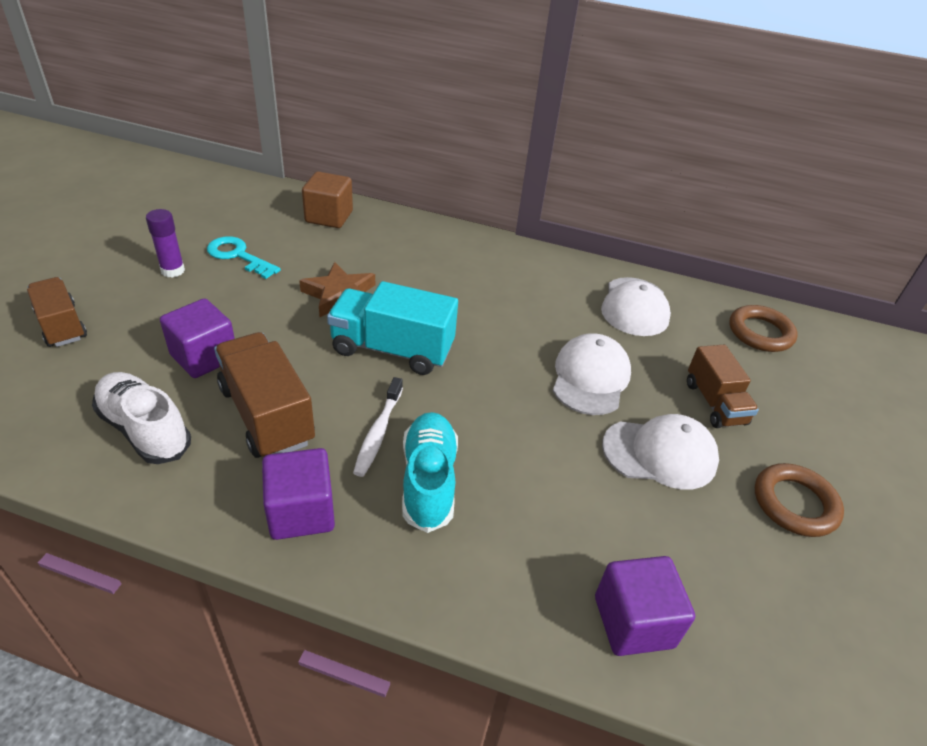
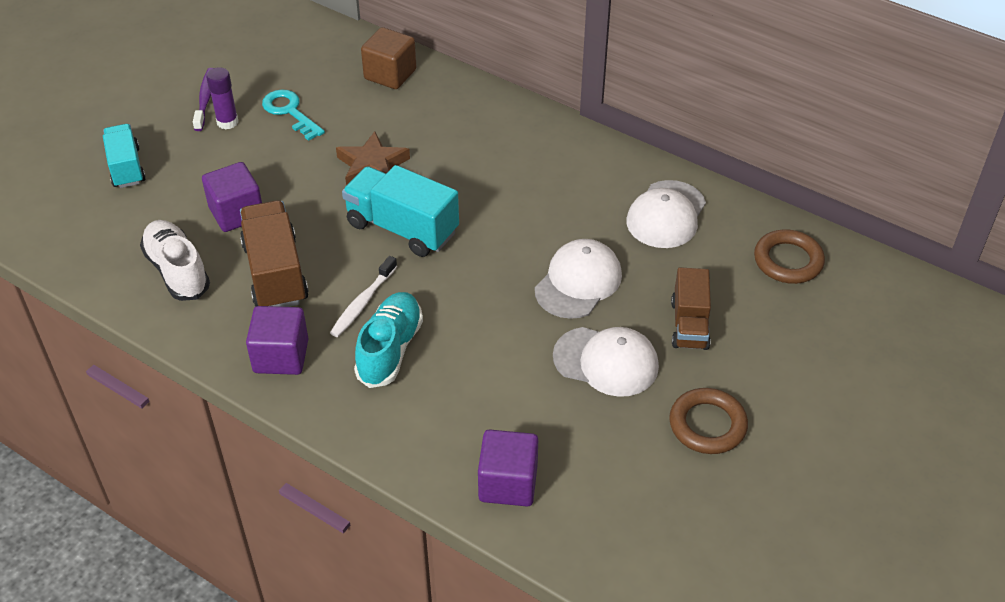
camera: 20 degrees right, 5 degrees up
(62, 325) = (126, 168): brown truck -> turquoise truck
(144, 252) = (205, 99): none -> purple toothbrush

